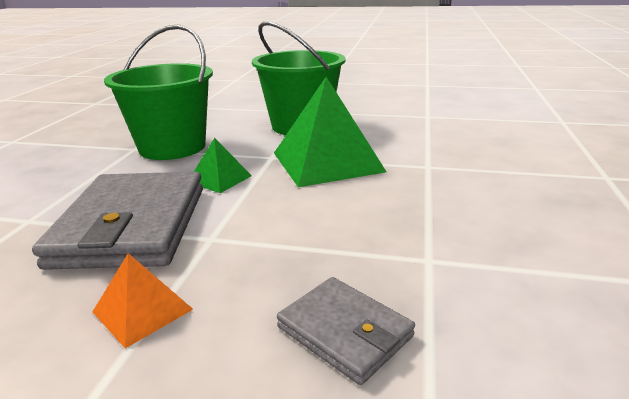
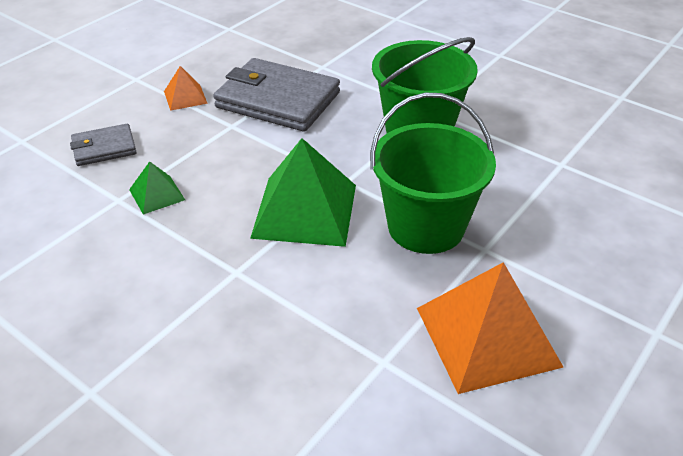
camera: 115 degrees right, 15 degrees up
(219, 179) = (320, 144): green pyramid -> green pyramid (157, 194)
(375, 102) = (487, 336): none -> orange pyramid

